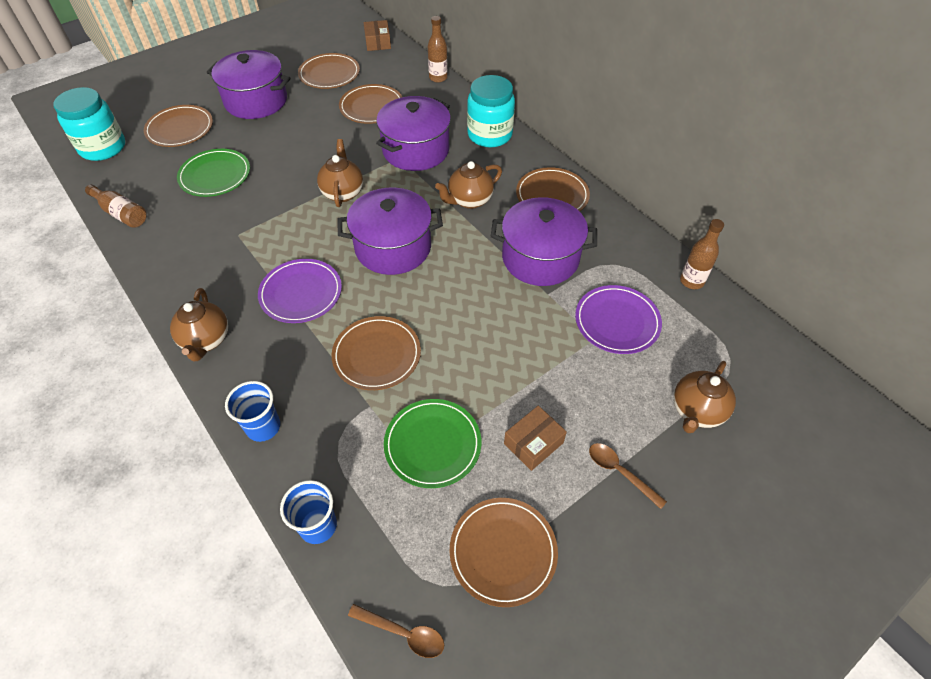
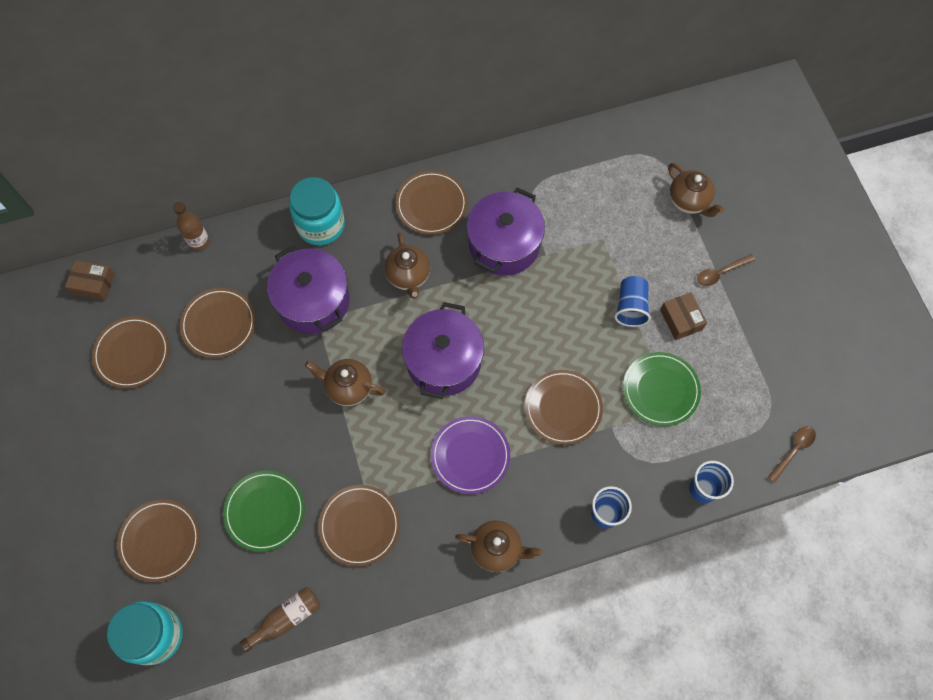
camera: 70 degrees left, 15 degrees up
(256, 101) = (146, 446): purple pot -> none
(503, 552) = (756, 370): brown plate -> brown plate (359, 526)
(524, 386) = (630, 307): none -> blue cup
(617, 321) = (592, 216): purple plate -> none
(691, 281) = (572, 144): brown bottle -> none

